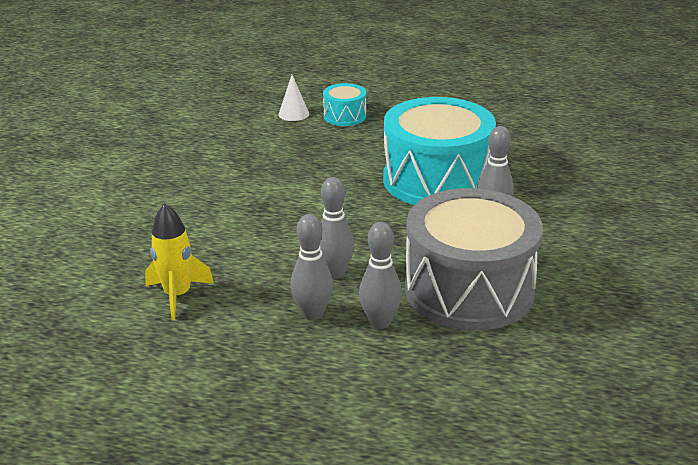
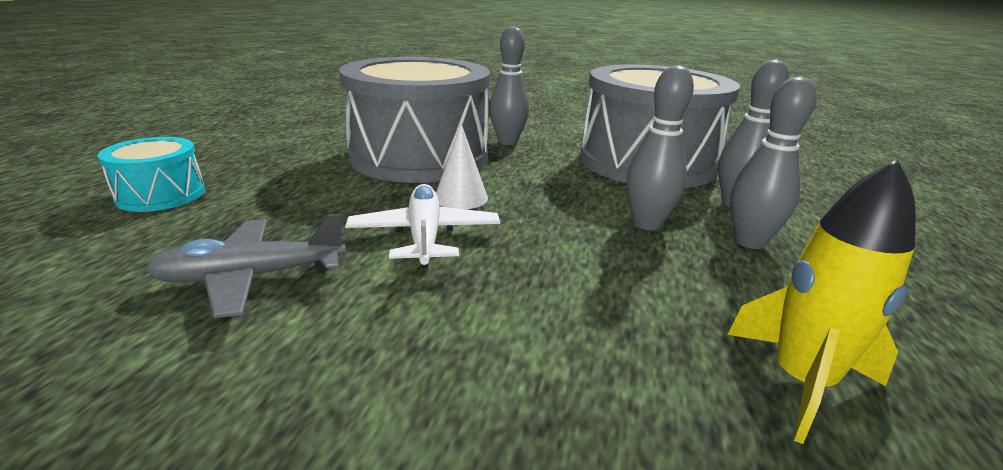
camera: 90 degrees left, 5 degrees down
(263, 158) = (251, 277): none -> grey plane
(293, 114) = (78, 239): white cone -> white cone (461, 197)
(307, 194) = (424, 236): none -> white plane
(436, 180) = (419, 156): turquoise drum -> grey drum

